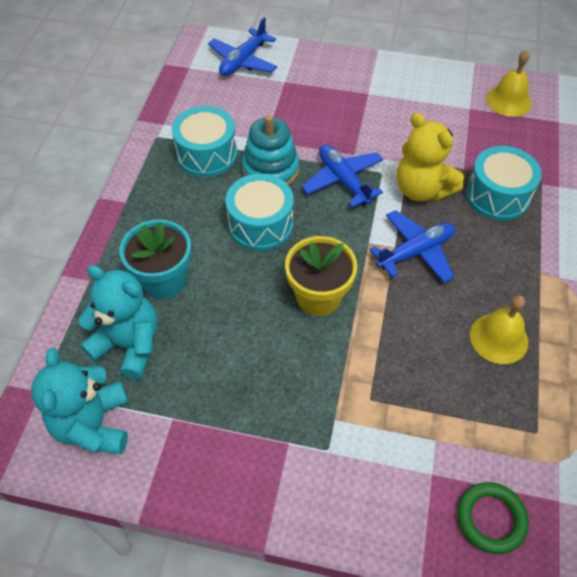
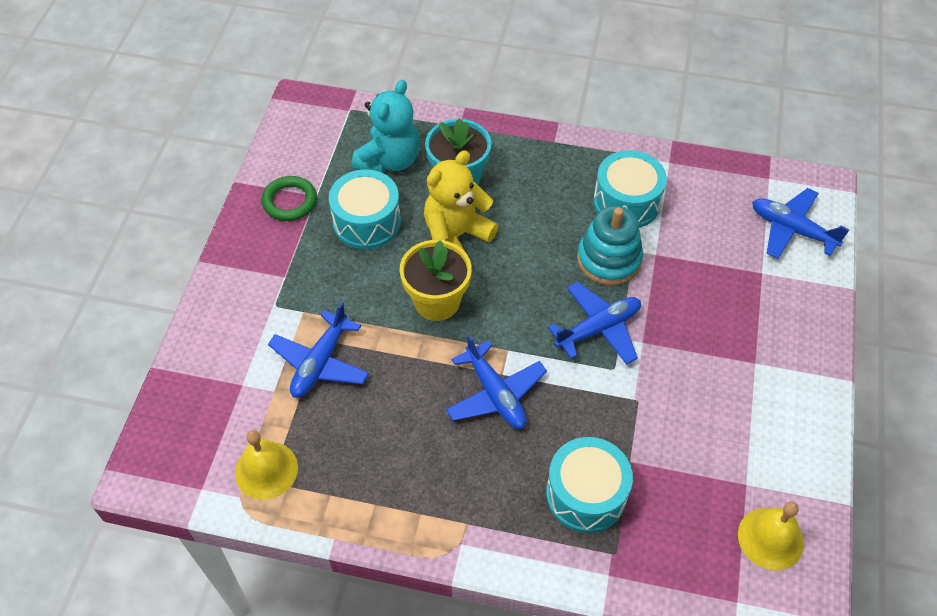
camera: 90 degrees right, 0 degrees up
(93, 424) = (316, 146): turquoise teddy bear -> none
(260, 224) = (529, 252): turquoise drum -> turquoise drum (367, 222)
(397, 397) = (320, 362): none -> blue plane
(422, 189) = (590, 410): yellow teddy bear -> yellow teddy bear (456, 235)
(491, 519) = (194, 427): green ring -> green ring (289, 201)
(499, 338) = (380, 463): yellow bell -> yellow bell (266, 470)

